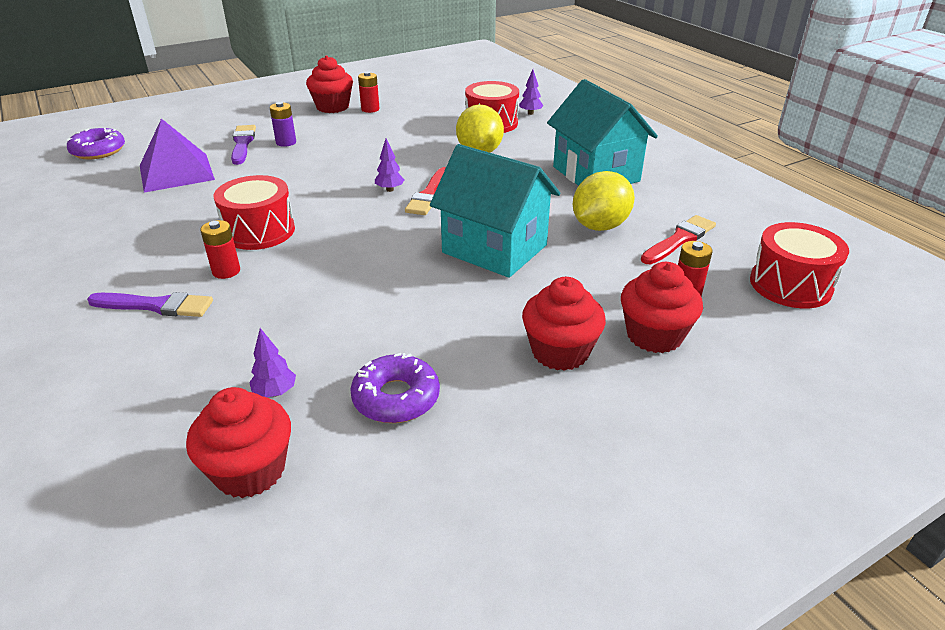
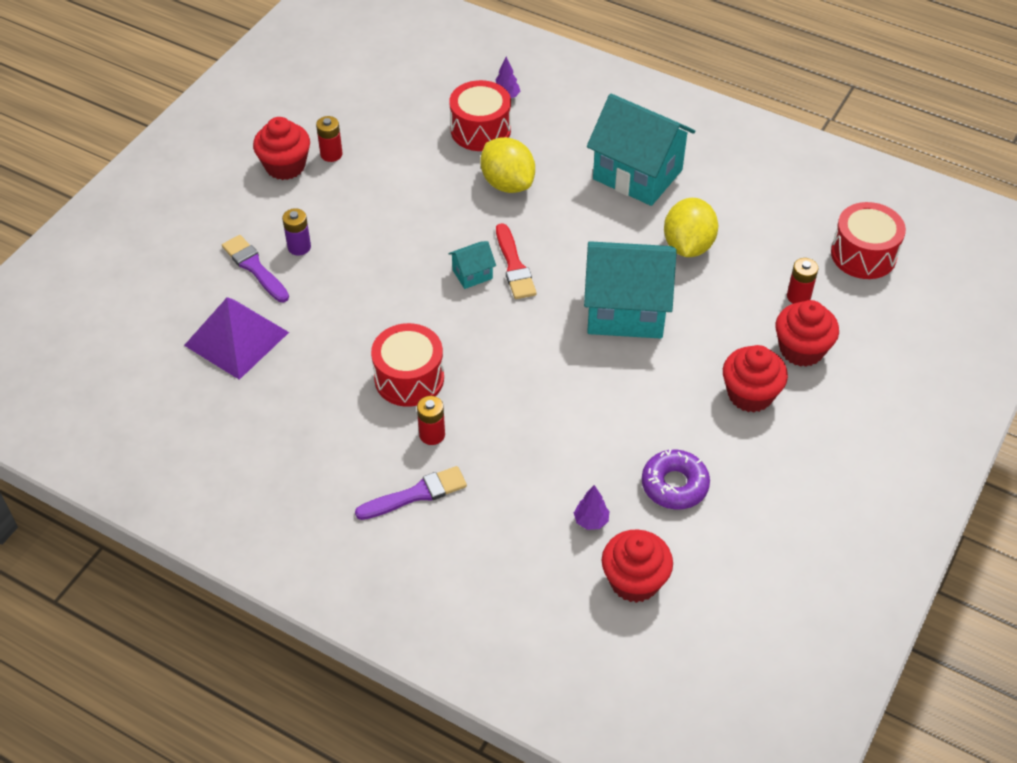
camera: 30 degrees left, 15 degrees up
(98, 151) = (109, 344): purple donut -> none
(390, 189) = (472, 274): purple tree -> turquoise house
(679, 239) = (759, 236): red brush -> none

